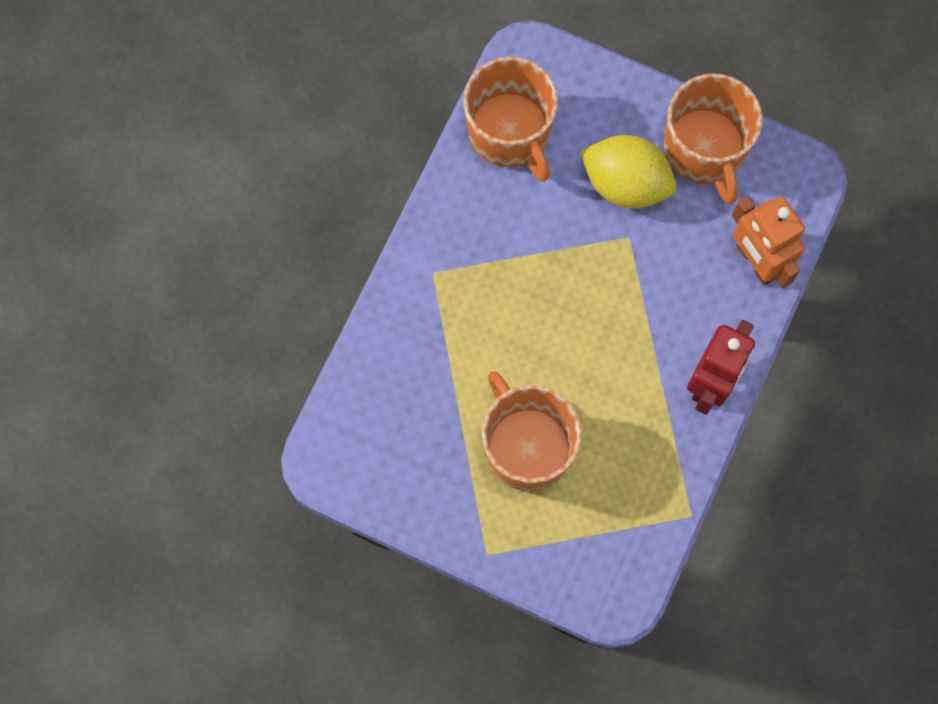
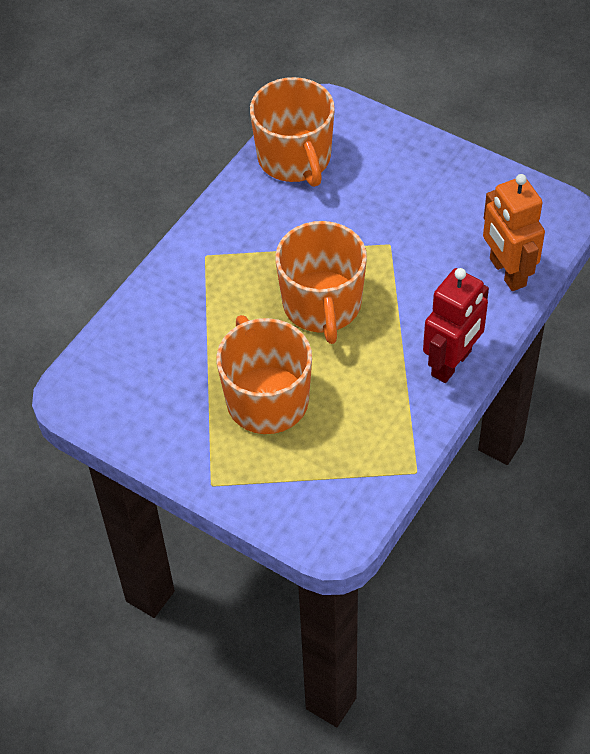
camera: 10 degrees right, 20 degrees down
(625, 184) = (393, 204): yellow lemon -> none
(704, 149) = (470, 185): orange mug -> orange mug (322, 305)

